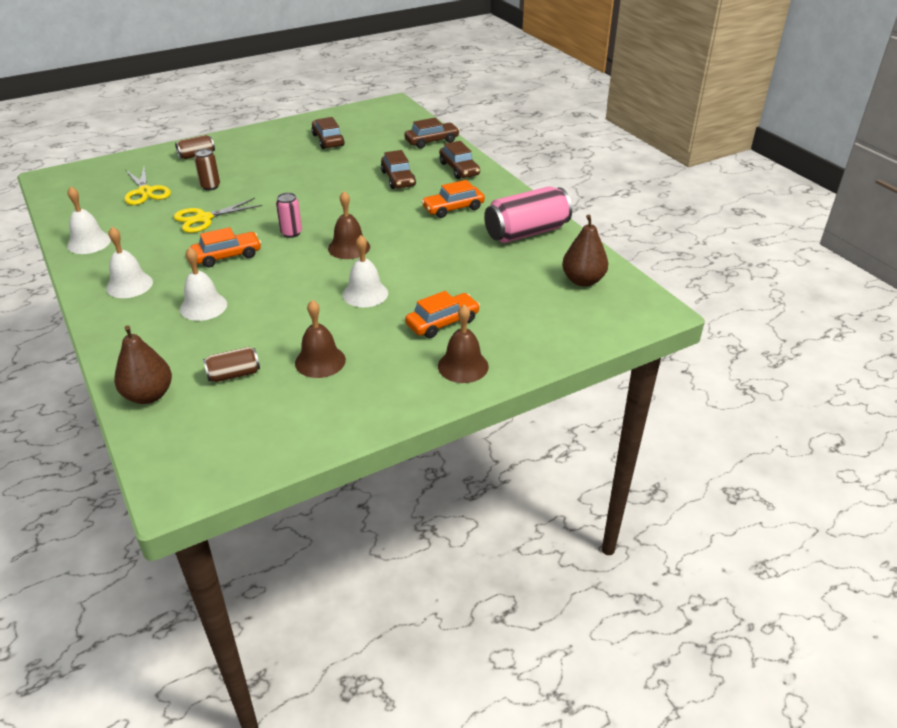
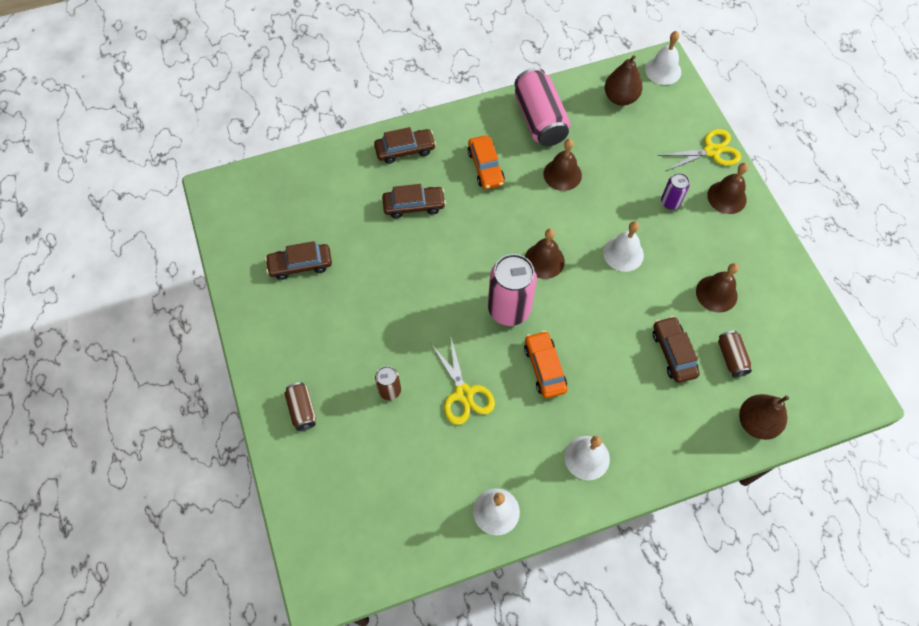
camera: 80 degrees left, 25 degrees up
(145, 192) = (387, 462): yellow scissors -> yellow scissors (711, 151)
(203, 306) = (631, 386): white bell -> white bell (663, 70)
(291, 233) = (509, 309): pink can -> pink can, size x1.97
(432, 141) = (332, 164): brown car -> brown car (673, 353)
(442, 322) = (670, 202): orange car -> purple can
(459, 250) = (562, 174): none -> brown bell

